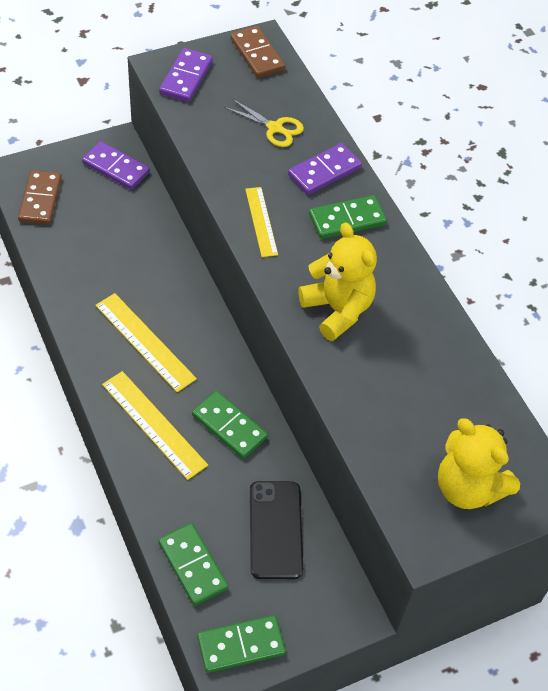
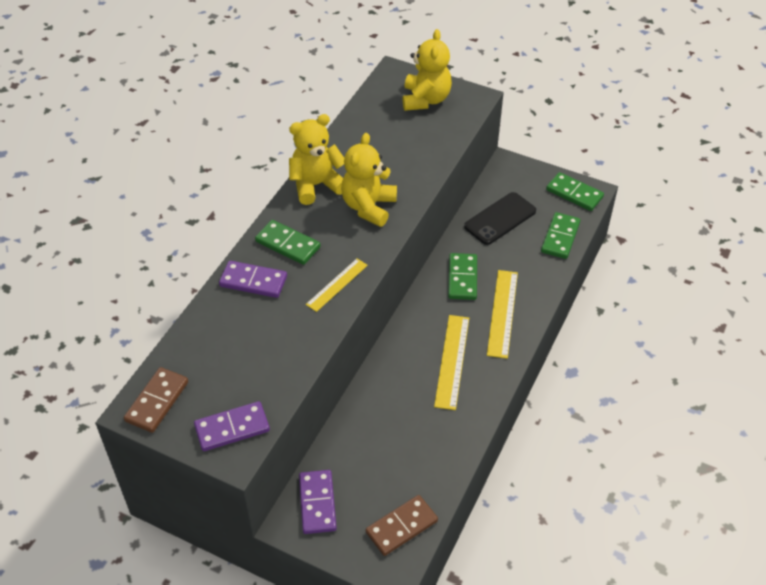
camera: 125 degrees left, 5 degrees down
(275, 128) = (236, 335): yellow scissors -> none
(410, 290) = (316, 185): none -> yellow teddy bear

